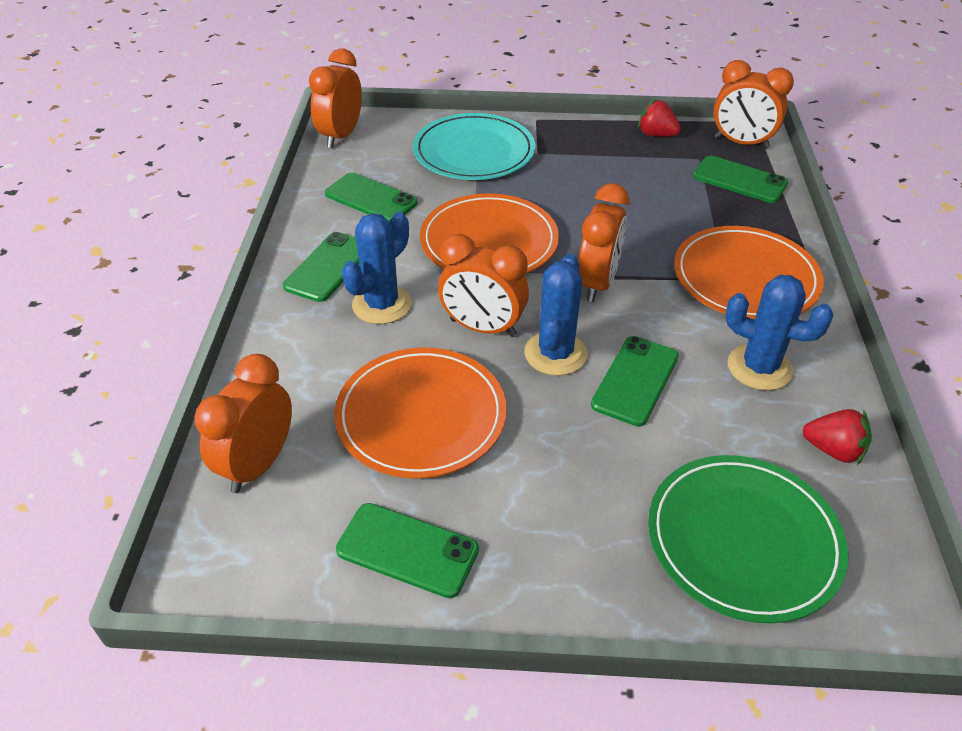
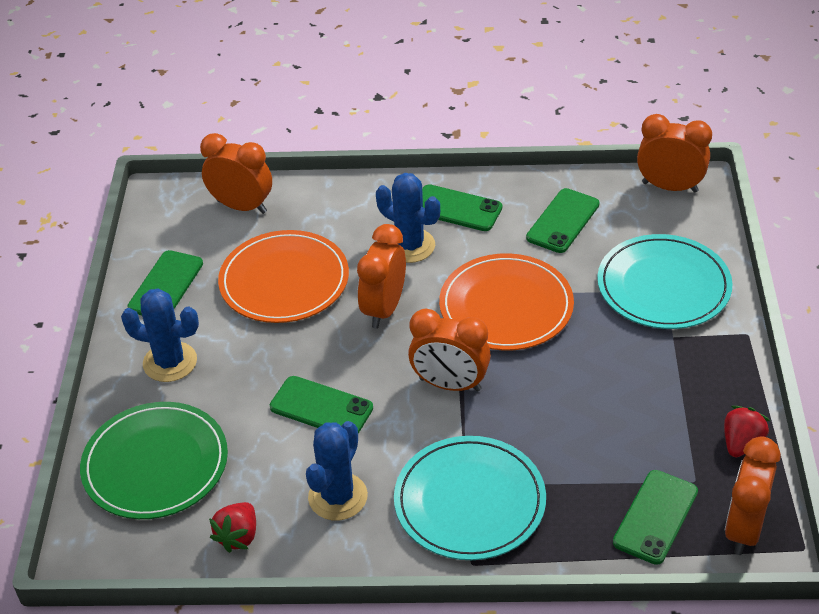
camera: 90 degrees right, 0 degrees up
(555, 354) = (353, 356): blue cactus -> blue cactus (170, 362)
(745, 277) = (469, 501): orange plate -> turquoise plate

